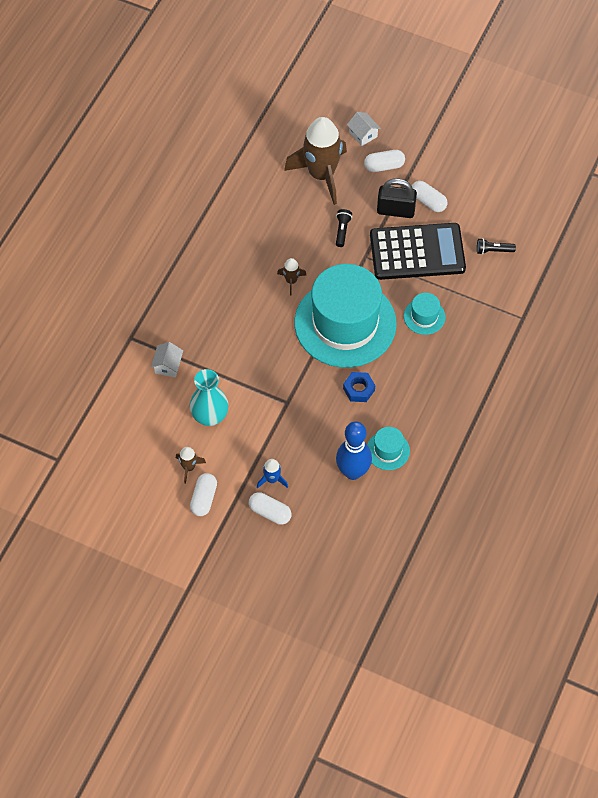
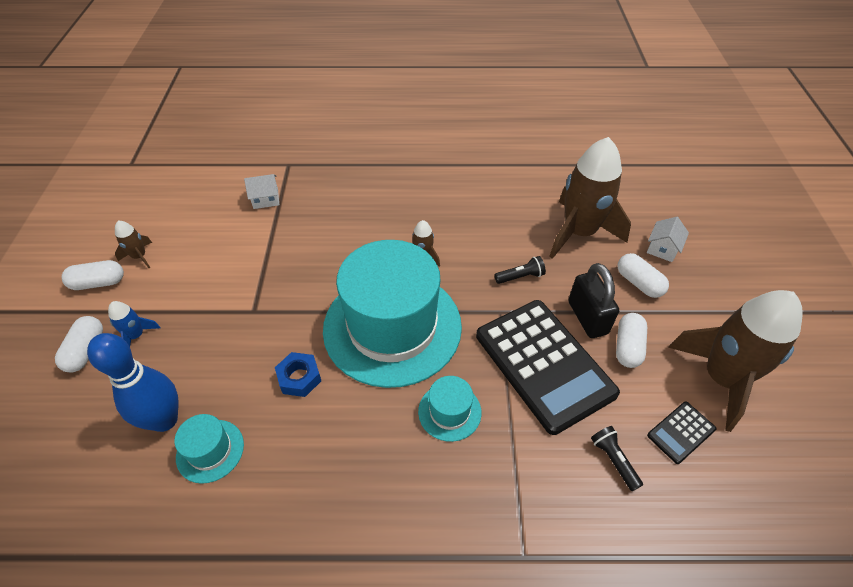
camera: 65 degrees right, 10 degrees down
(210, 416) = (212, 251): turquoise vase -> none
(473, 168) = (721, 378): none -> brown rocket
(494, 209) = (681, 432): none -> black calculator

